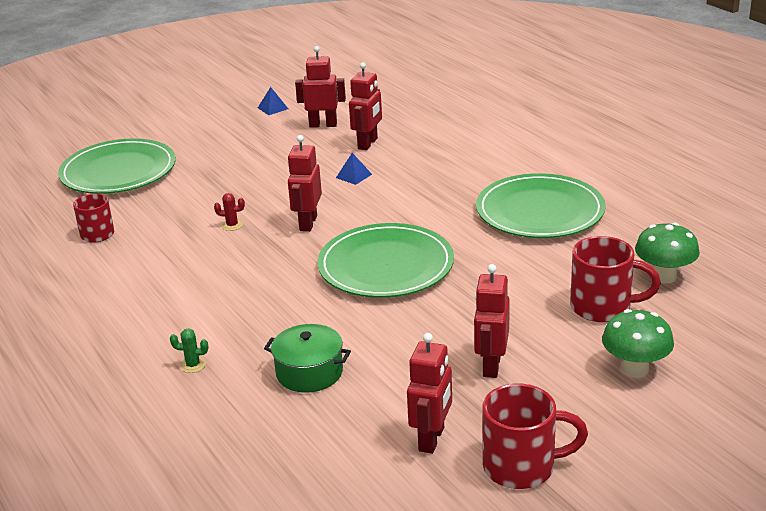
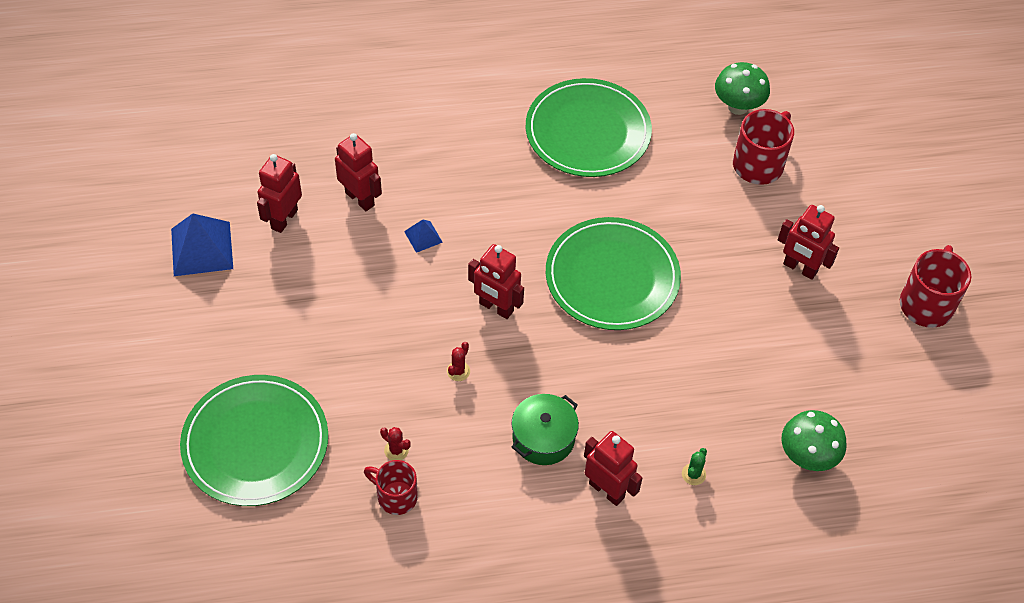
camera: 70 degrees left, 25 degrees up
(140, 222) = (396, 450): none -> red cactus
(273, 108) = (201, 248): blue pyramid -> blue pyramid, size x1.99
(309, 372) = (748, 391): green pot -> green pot (543, 438)
(432, 439) = (872, 343): red robot -> red robot (607, 490)
(635, 369) = (847, 186): green mushroom -> green mushroom (807, 456)

